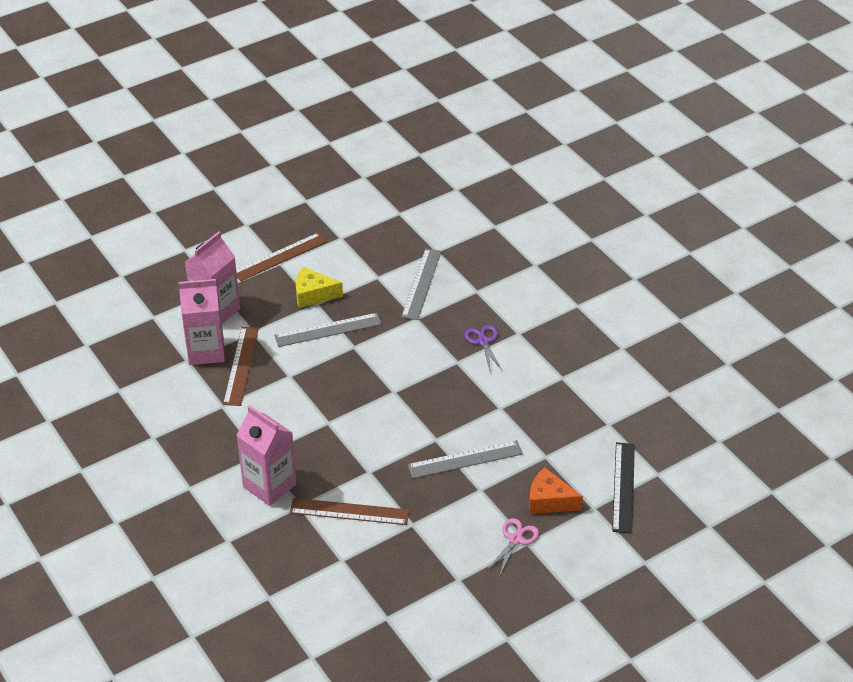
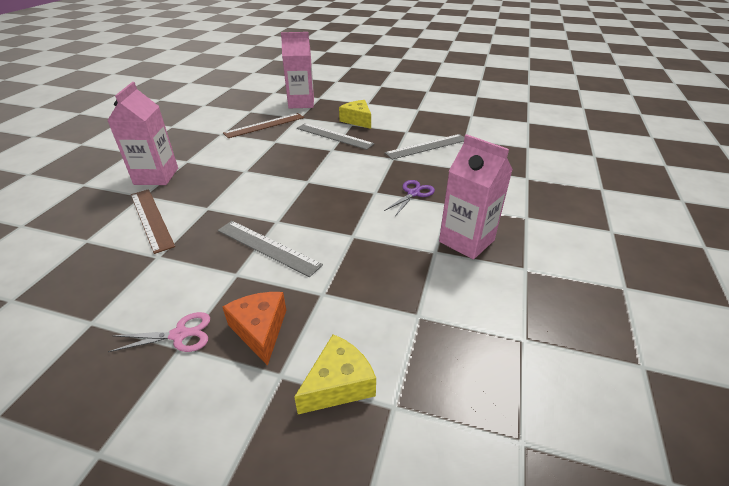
camera: 50 degrees right, 5 degrees down
(206, 351) = (264, 113): pink carton -> pink carton (466, 241)
(280, 256) = (372, 101): brown ruler -> none
(623, 487) = (338, 384): black ruler -> yellow cheese

